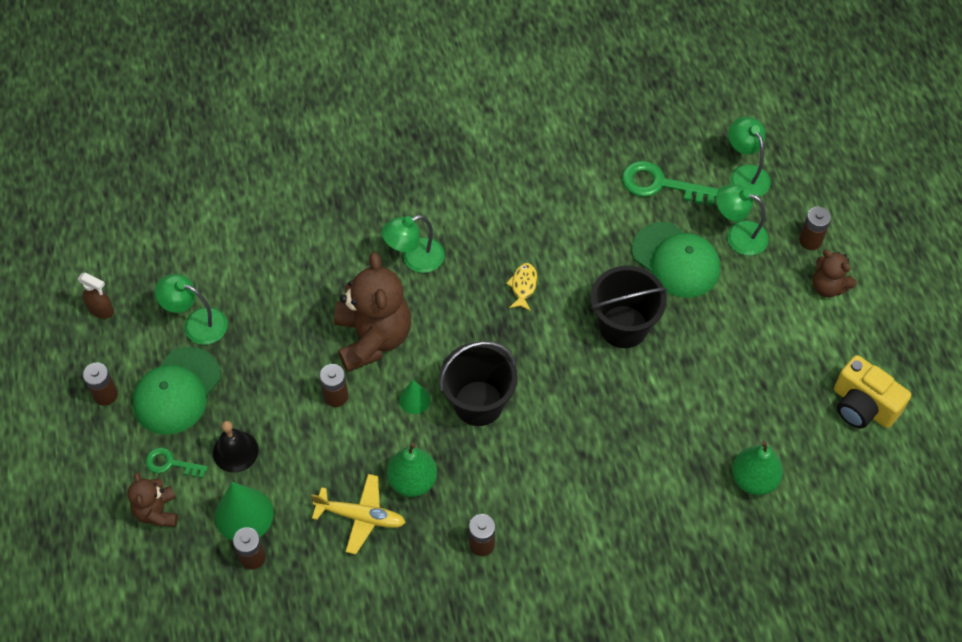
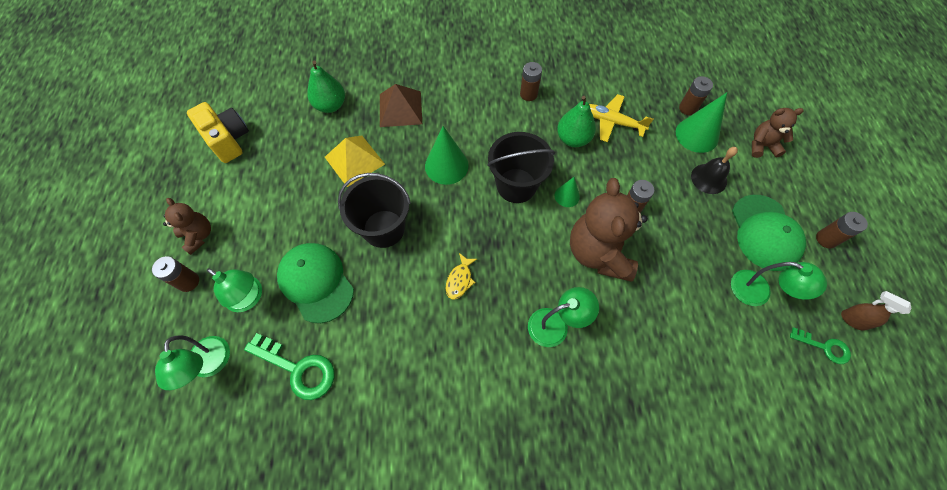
camera: 170 degrees left, 5 degrees up
(157, 511) = (762, 146): brown teddy bear -> brown teddy bear turned 90 degrees counterclockwise
(171, 463) = (758, 177): green key -> green key (824, 347)
(177, 391) = (765, 232): green cap -> green cap turned 135 degrees clockwise
(571, 416) = (446, 165): none -> green cone
(656, 490) = (400, 109): none -> brown pyramid
(689, 404) = (354, 160): none -> yellow pyramid

